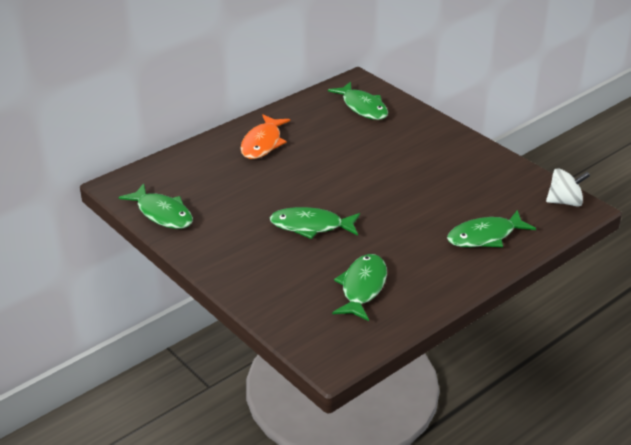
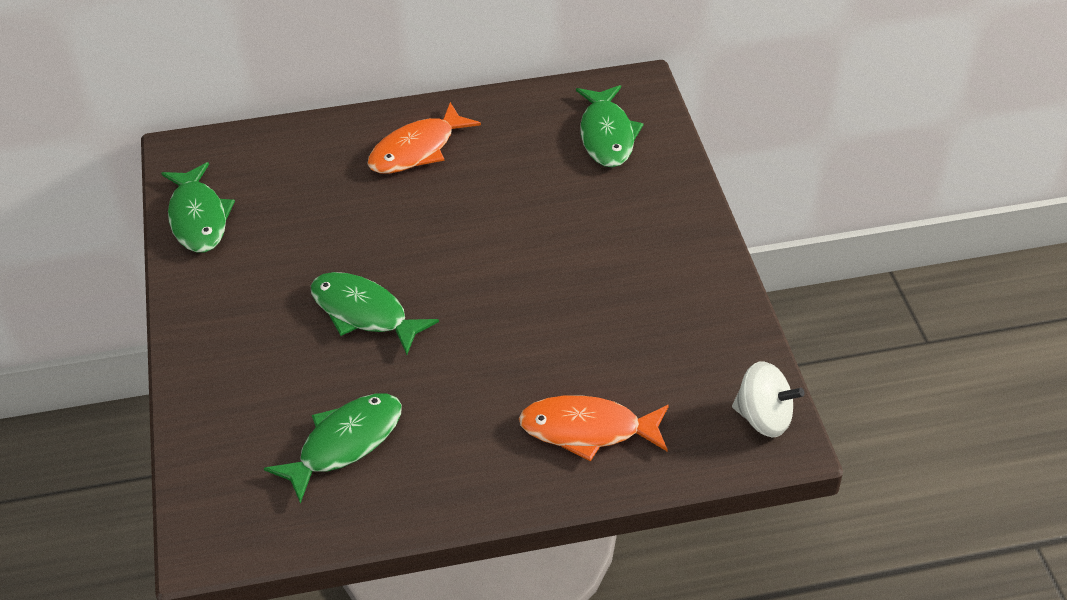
camera: 30 degrees right, 10 degrees up
(485, 236) = (587, 430): green fish -> orange fish

